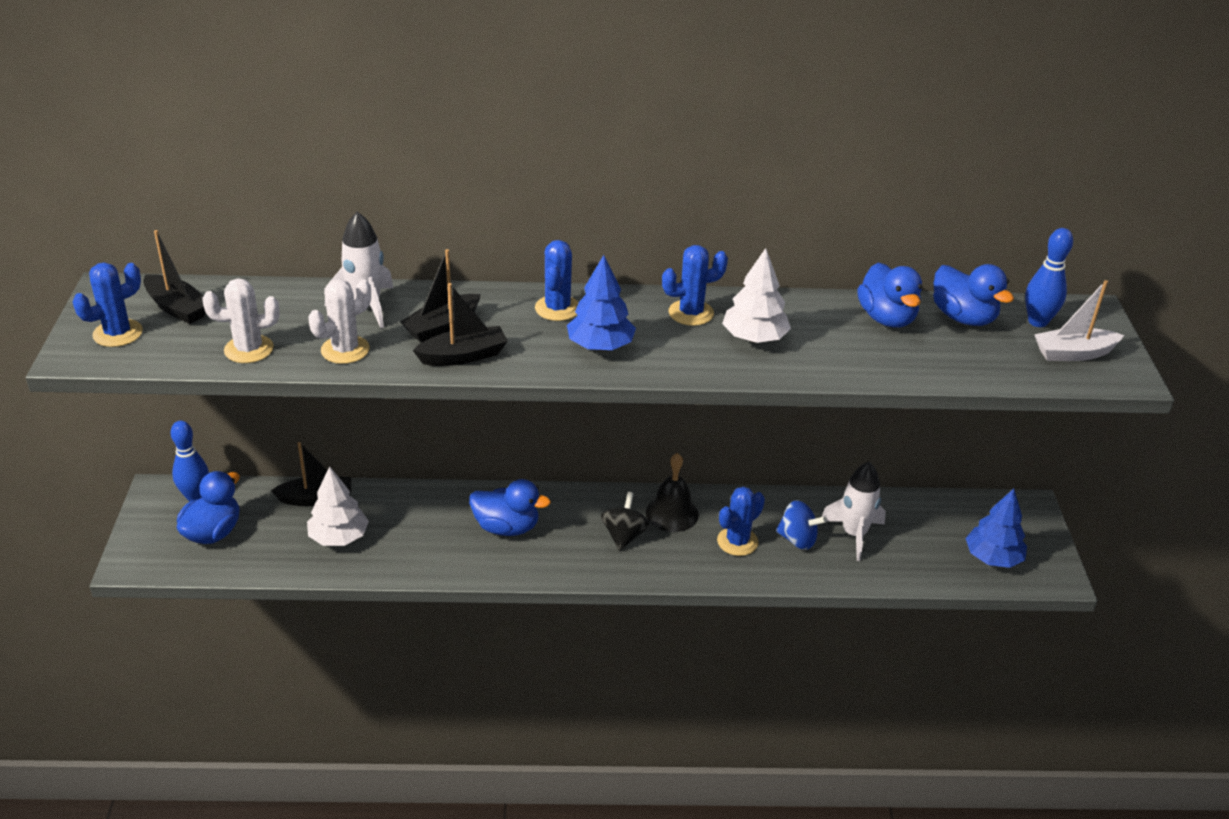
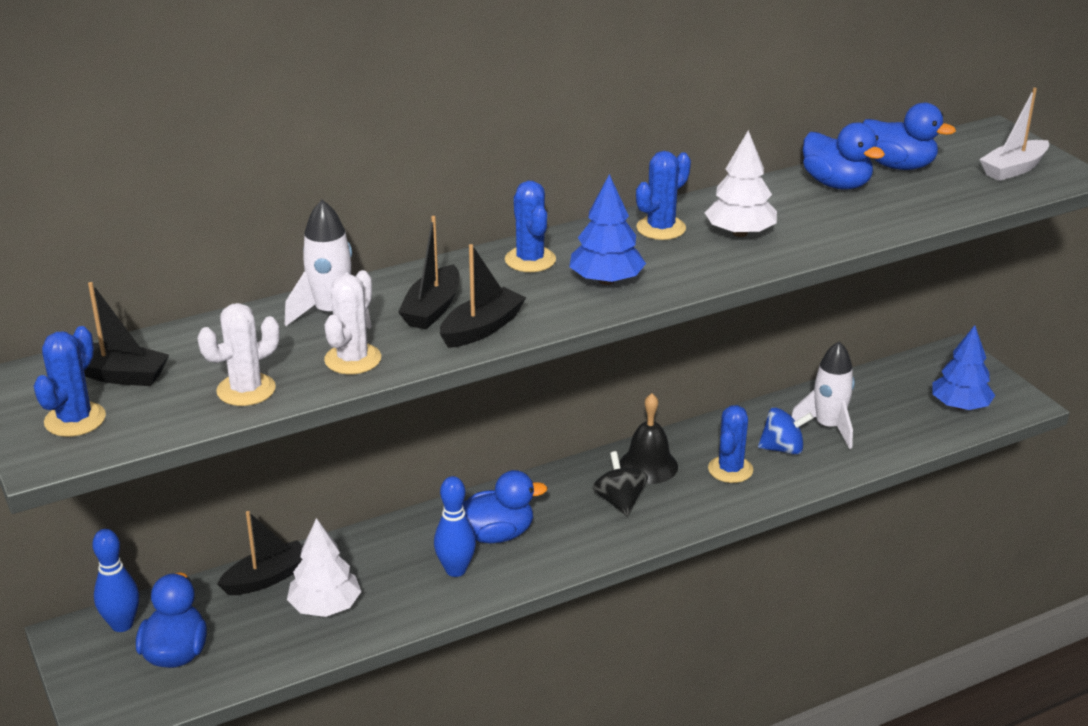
camera: 25 degrees left, 5 degrees down
(1037, 322) = (961, 152): blue bowling pin -> blue bowling pin (456, 570)

